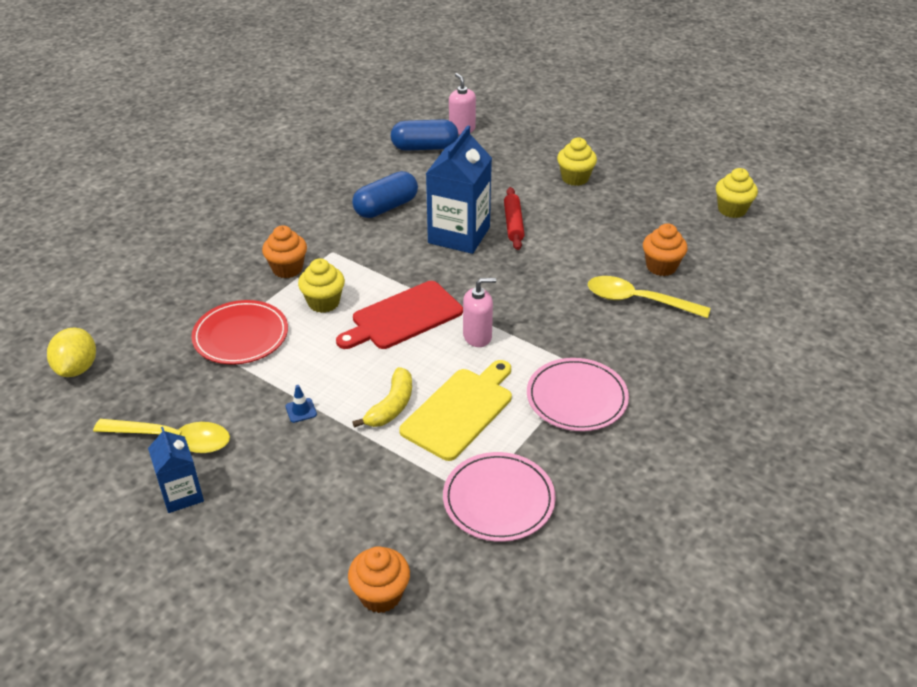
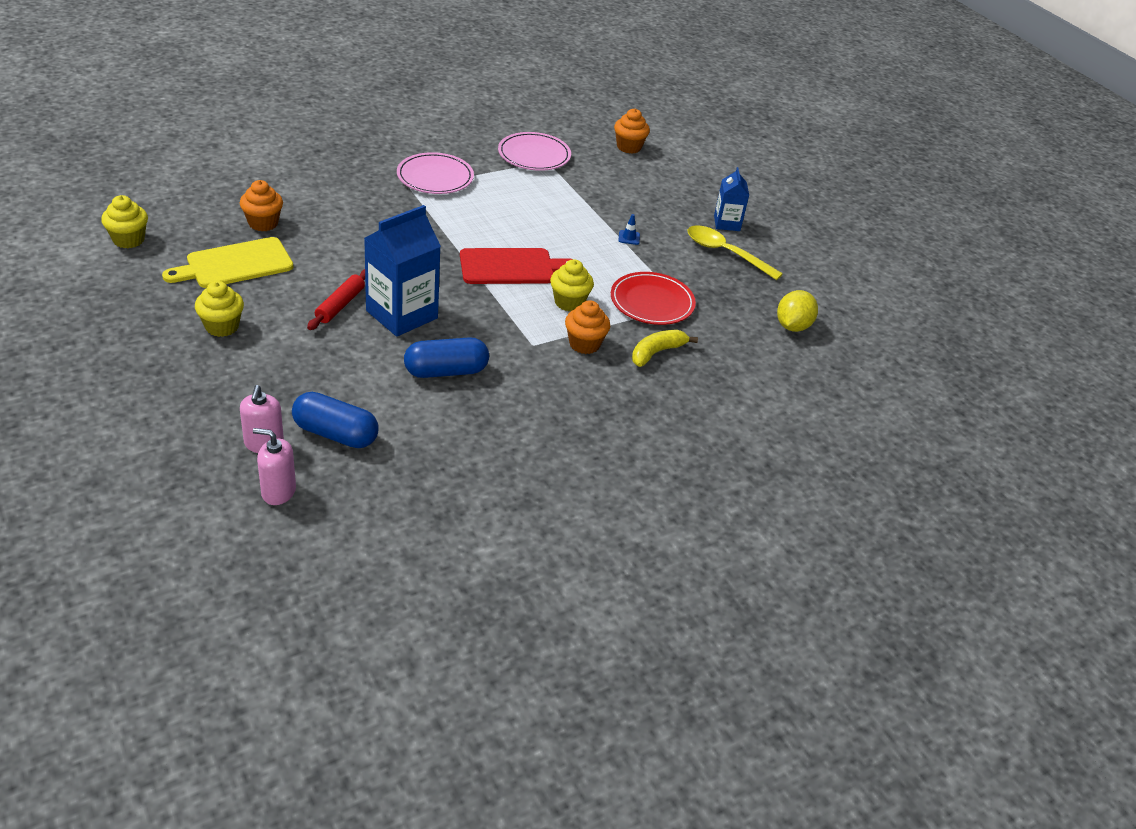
camera: 160 degrees left, 0 degrees up
(391, 406) = (564, 217): yellow banana -> yellow banana (656, 352)
(460, 410) = (519, 199): yellow cutting board -> yellow cutting board (235, 264)
(477, 336) = (466, 233): pink soap dispenser -> pink soap dispenser (278, 491)
(638, 301) = (316, 209): yellow spoon -> none

